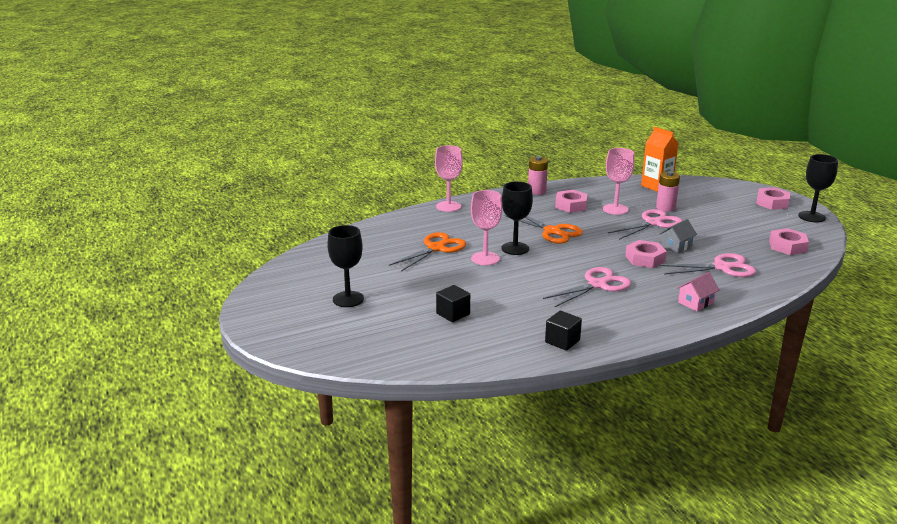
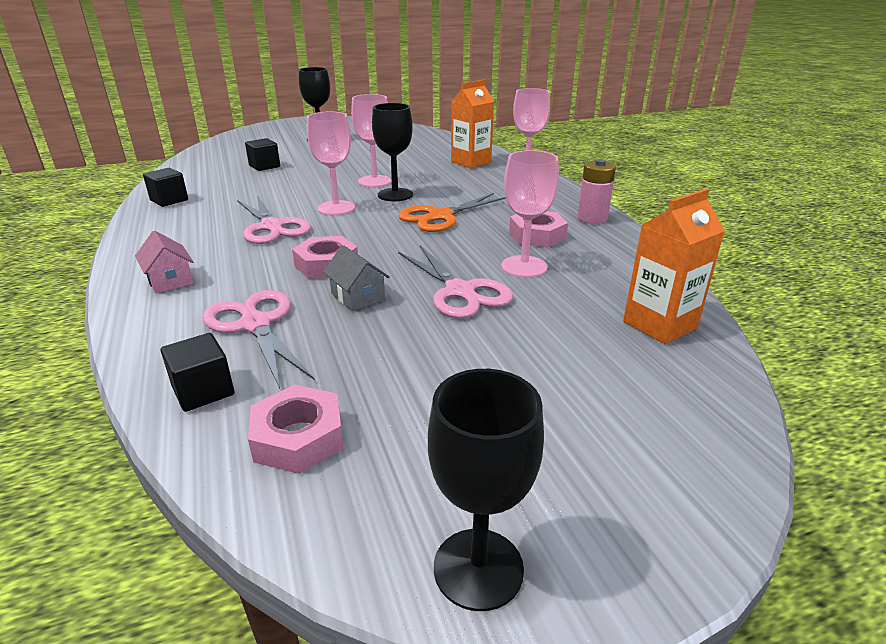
camera: 95 degrees right, 5 degrees up
(425, 225) = (471, 162): none -> orange carton
(436, 248) = (409, 164): orange scissors -> none
(551, 267) = (336, 208): none -> pink goblet
(665, 208) = (535, 315): pink battery -> none
(722, 267) = (256, 325): pink scissors -> pink scissors turned 150 degrees clockwise
(772, 203) = (591, 500): pink nut -> none
(780, 269) = (203, 391): none -> black cube

